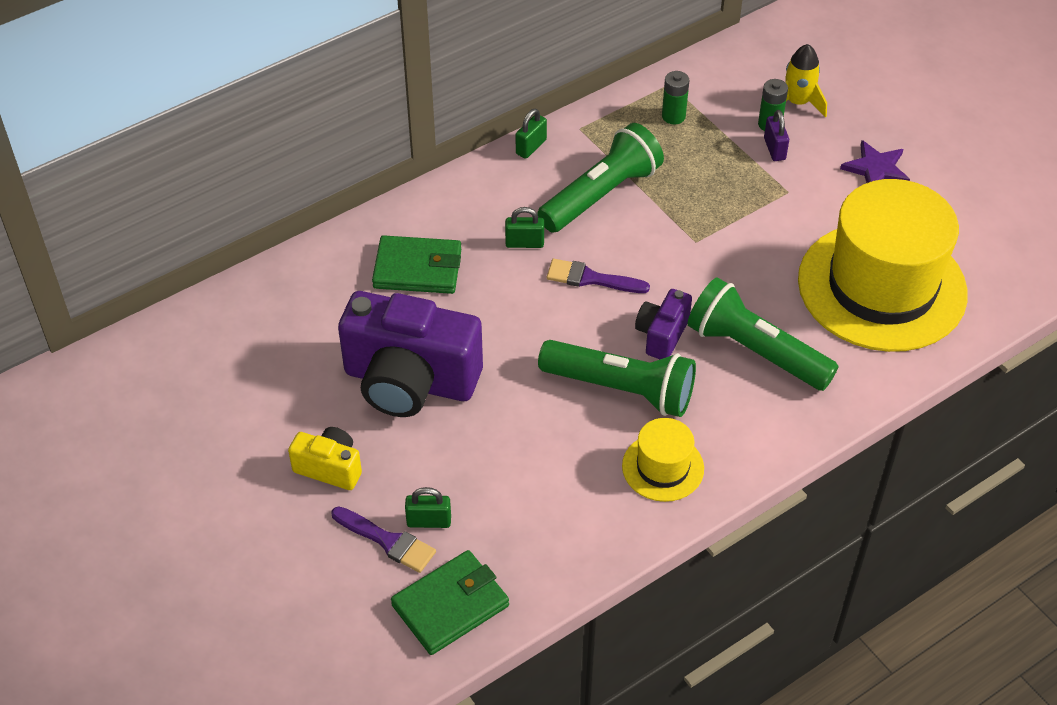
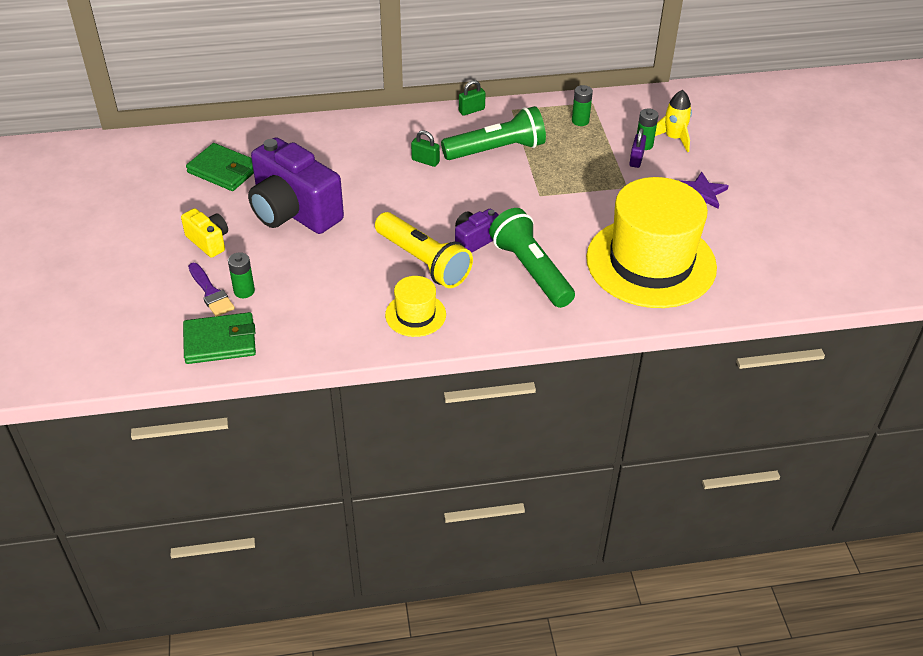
camera: 25 degrees right, 5 degrees down
(417, 269) = (347, 154): green wallet -> green wallet (223, 170)
(429, 521) = (244, 291): green padlock -> green battery
(591, 278) = (452, 194): purple brush -> none
(621, 389) = (423, 261): green flashlight -> yellow flashlight

